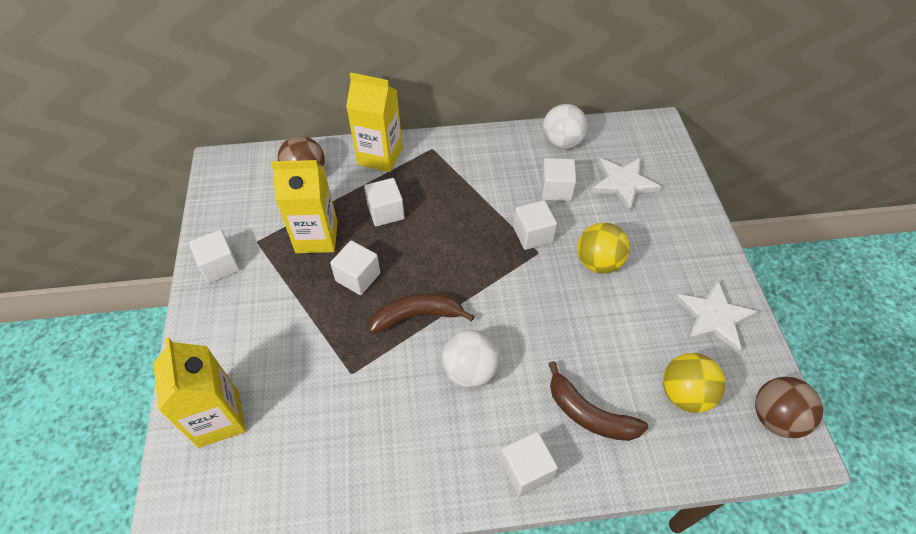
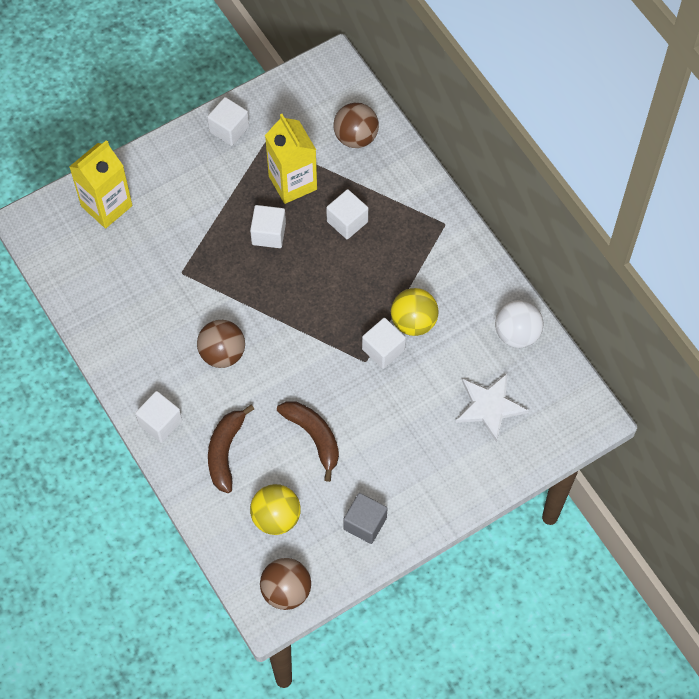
camera: 65 degrees right, 10 degrees up
(380, 156) = (411, 185): yellow carton -> none
(417, 316) = (254, 295): brown banana -> brown banana (314, 437)
(469, 371) = (222, 353): white ball -> brown ball
(556, 189) = (449, 350): white cube -> none
(598, 262) = (379, 414): yellow ball -> yellow ball (413, 322)
(713, 317) = (365, 523): white star -> grey cube

